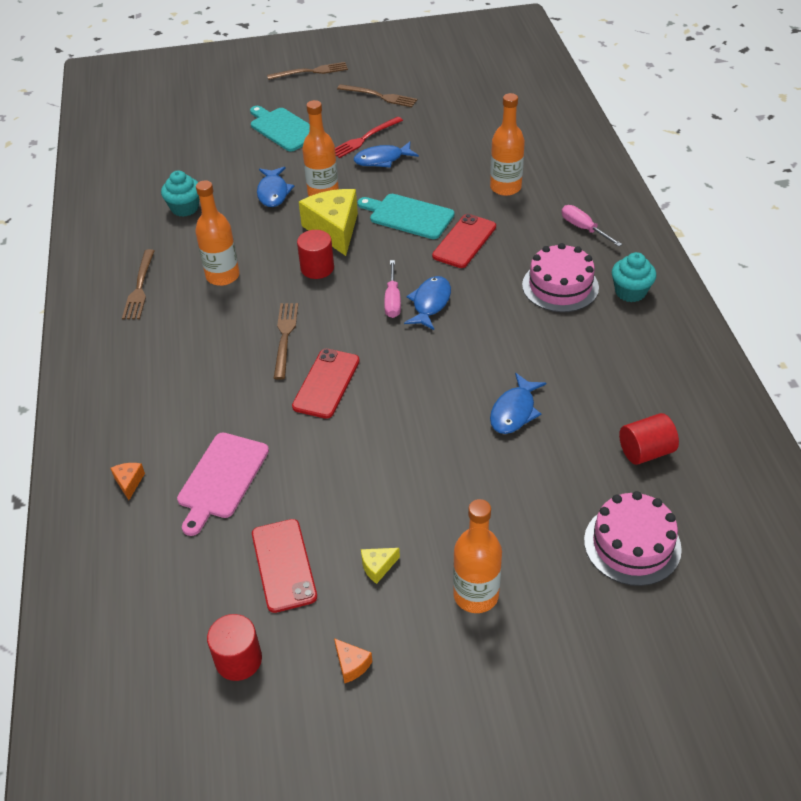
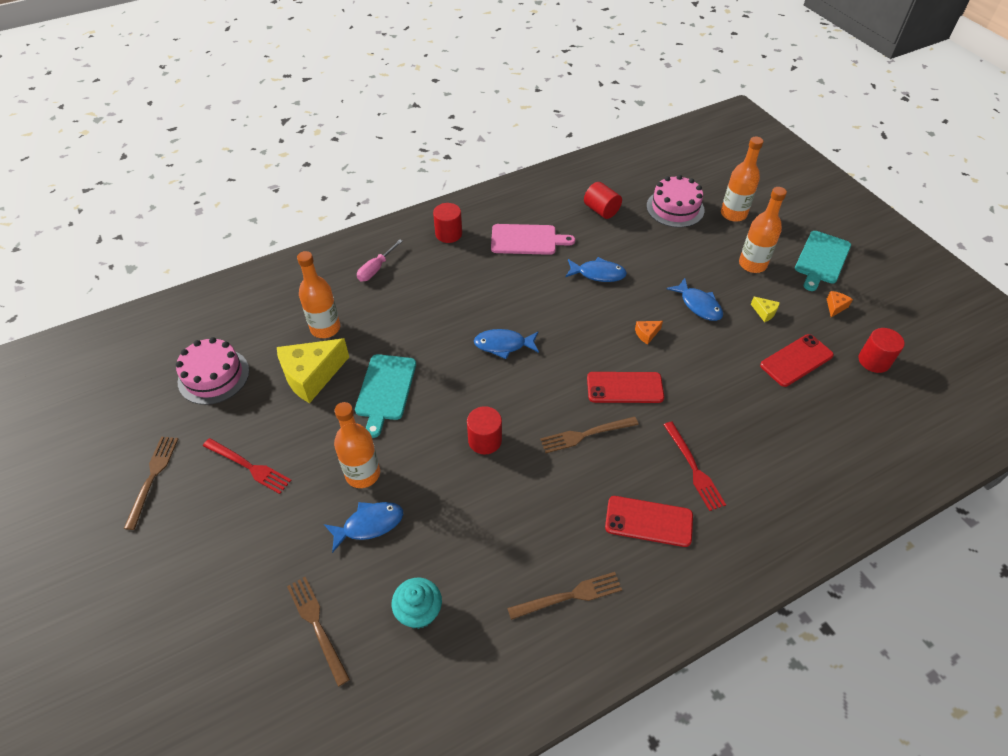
camera: 110 degrees left, 5 degrees up
(129, 482) = (795, 486): orange cheese -> orange cheese (646, 334)
(200, 406) = (693, 468): none -> red fork
(222, 479) = (753, 423): pink cutting board -> pink cutting board (527, 240)
(223, 276) = (523, 519): orange bottle -> orange bottle (733, 214)
(283, 129) = (232, 562): turquoise cutting board -> turquoise cutting board (822, 259)
(311, 72) = (83, 579): brown fork -> brown fork (317, 625)
(334, 230) = (422, 445): yellow cheese -> yellow cheese (311, 376)
(382, 159) = (290, 438): blue fish -> blue fish (698, 305)
(392, 300) = (509, 371): pink screwdriver -> none
(464, 241) = (413, 340): red phone -> red phone (648, 521)
(560, 286) = (454, 271): pink cake -> pink cake (213, 376)
(630, 292) = (448, 234): turquoise cupcake -> red cylinder

